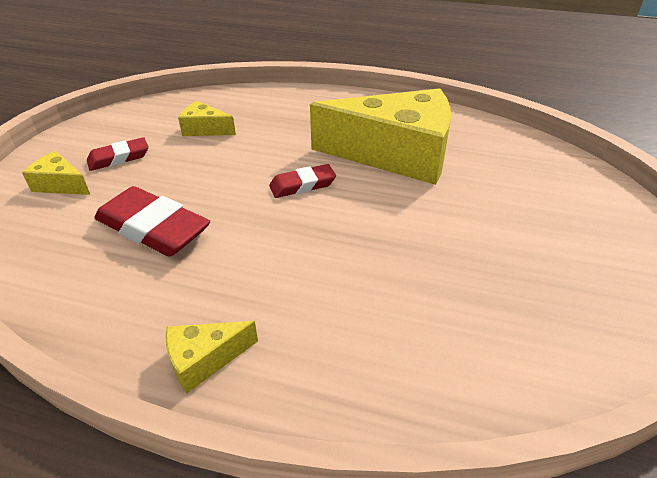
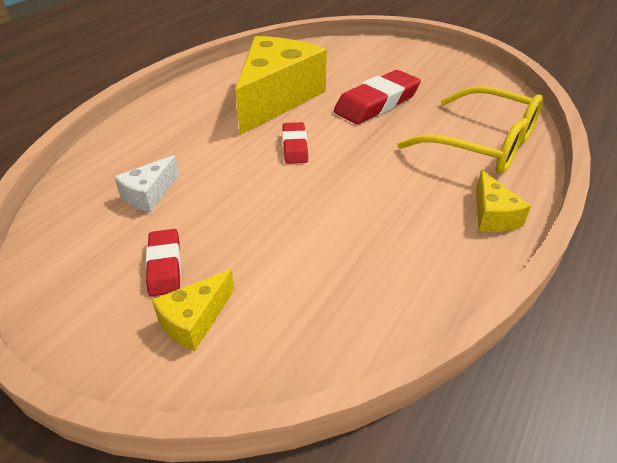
camera: 75 degrees left, 0 degrees up
(153, 228) = (321, 239): red eraser -> red eraser (377, 103)
(204, 129) = (149, 194): yellow cheese -> white cheese
(374, 346) = (483, 144): none -> yellow glasses

